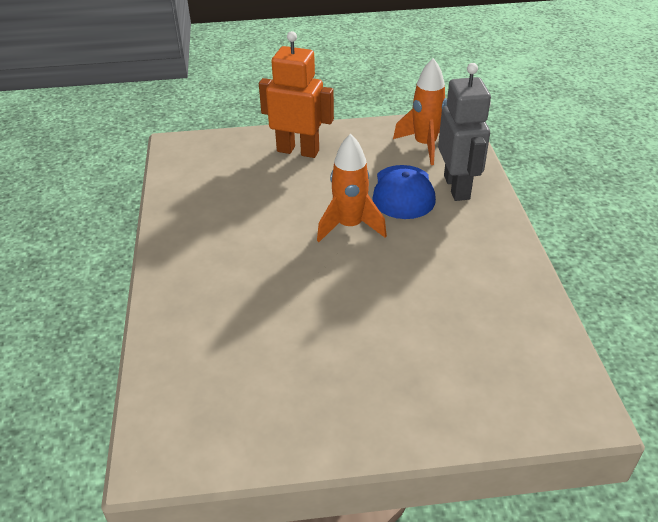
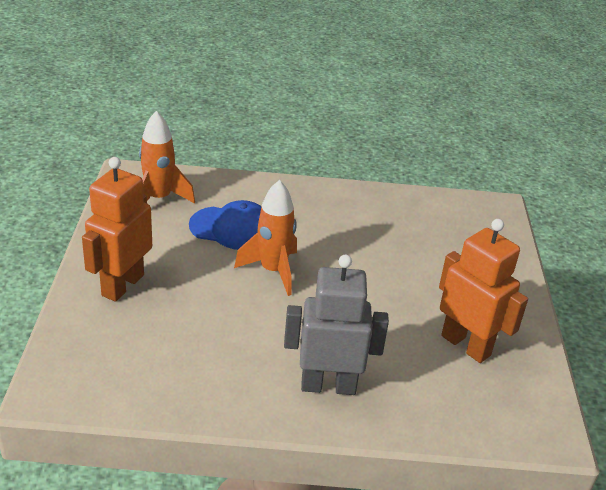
camera: 85 degrees left, 5 degrees down
(279, 380) = (466, 345): none -> orange robot
(457, 187) = (237, 197): grey robot -> grey robot (328, 386)

